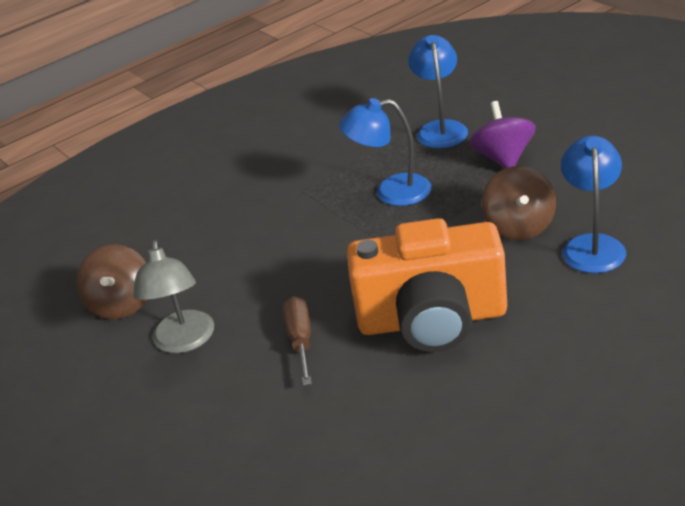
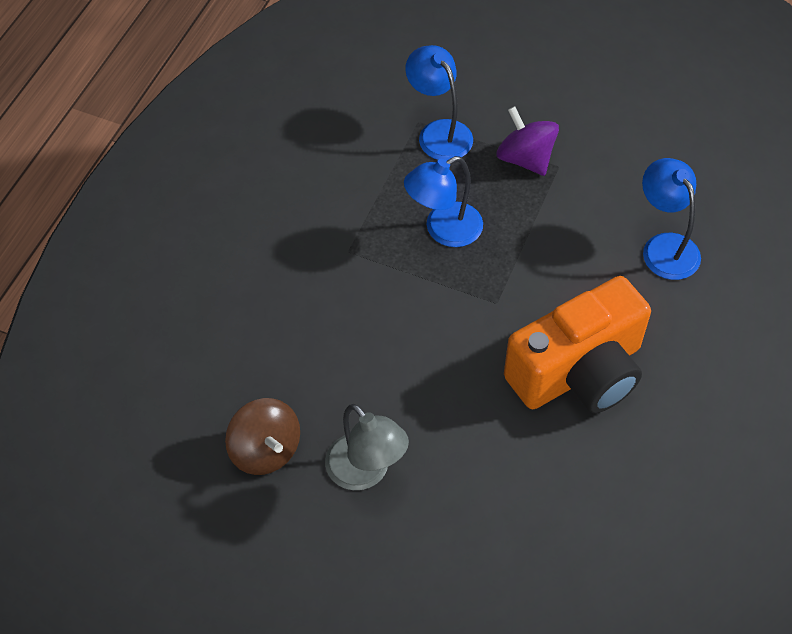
camera: 35 degrees left, 20 degrees up
(301, 340) = (476, 433): brown screwdriver -> none
(519, 226) = (590, 241): brown spinning top -> none

